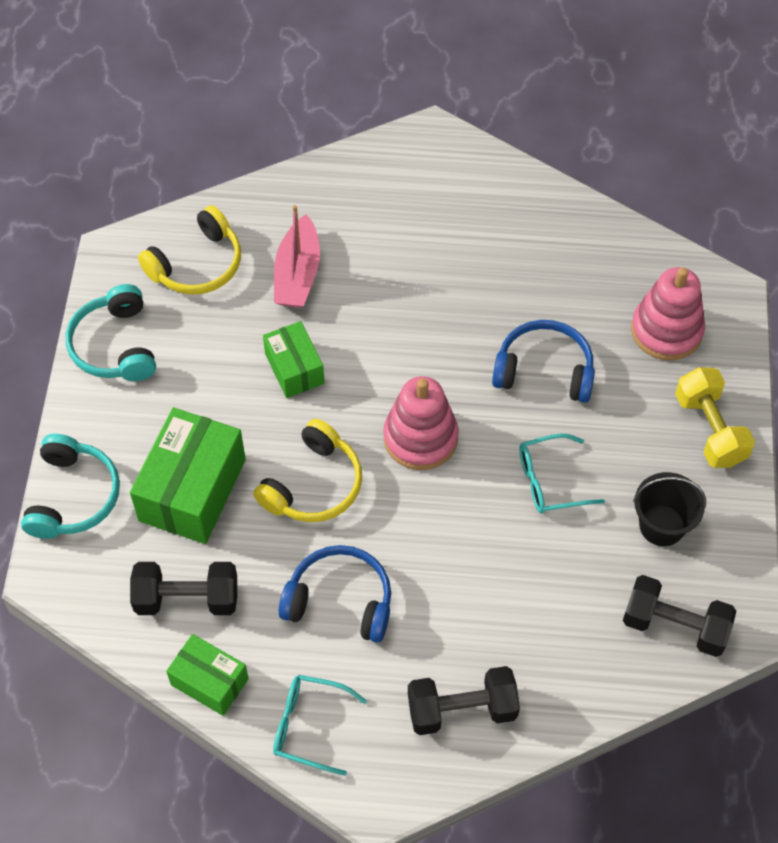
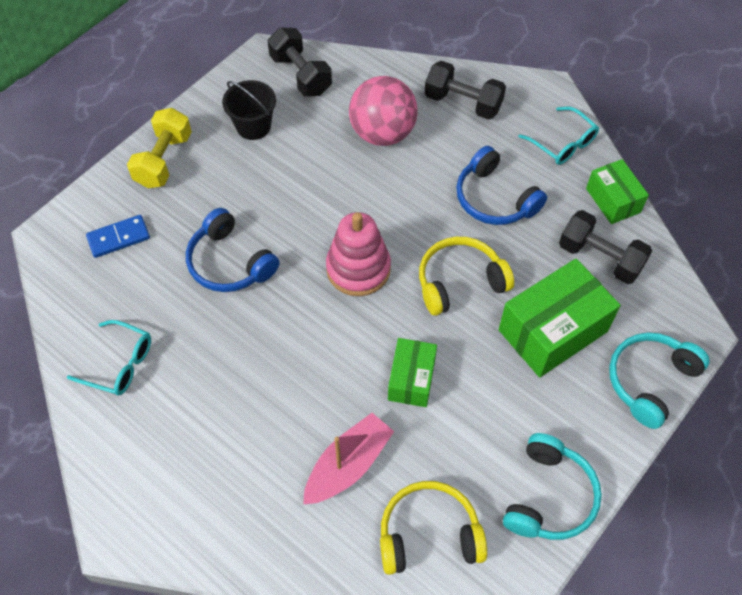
camera: 145 degrees left, 0 degrees up
(519, 607) = (382, 133): none -> pink ball
(550, 481) = (296, 190): turquoise glasses -> turquoise glasses (120, 364)
(666, 330) = (119, 238): pink stacking toy -> blue domino

